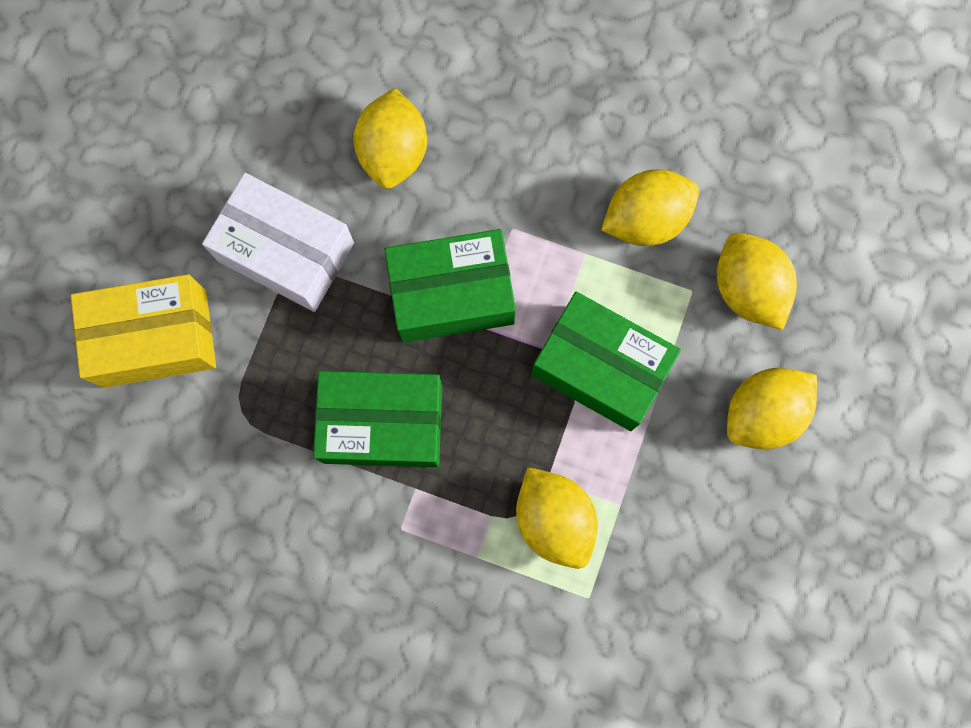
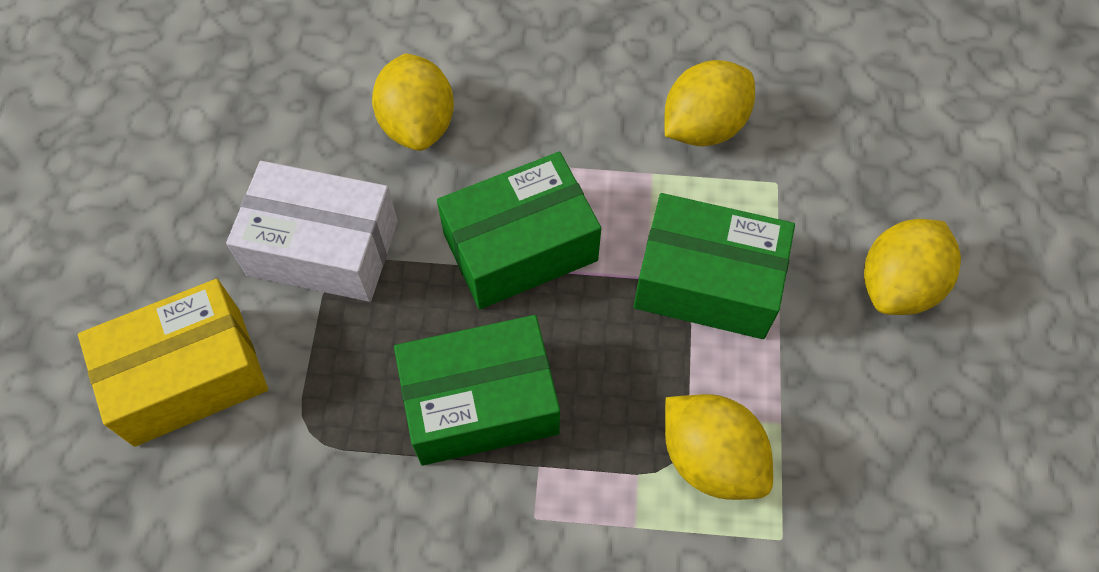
camera: 15 degrees left, 15 degrees down
(747, 289) = (833, 167): yellow lemon -> none

